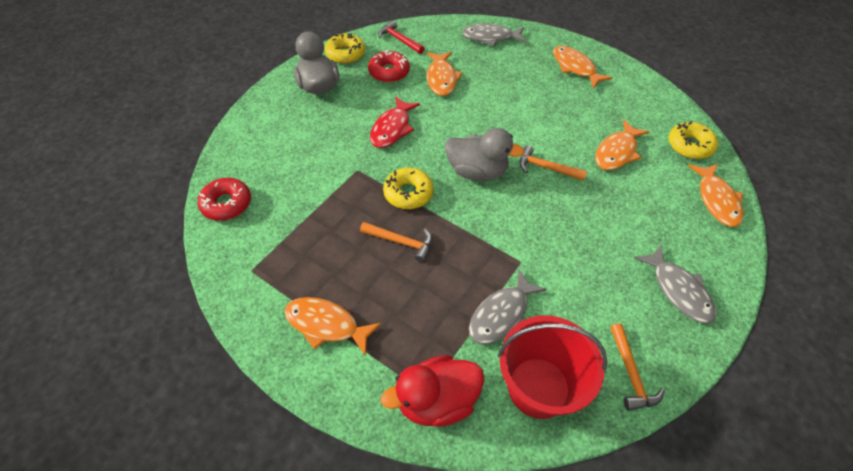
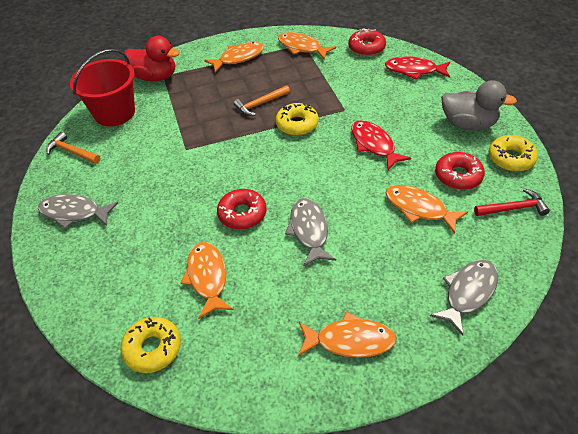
camera: 130 degrees right, 5 degrees down
(253, 147) = (414, 70): none -> red fish
(437, 401) = (155, 77): red duck -> red duck turned 90 degrees clockwise
(477, 172) = (280, 170): grey duck -> none
(501, 314) = (165, 121): grey fish -> grey fish (309, 230)
(546, 168) = (242, 214): orange hammer -> red donut
(716, 200) = (89, 308): orange fish -> orange fish (302, 47)

